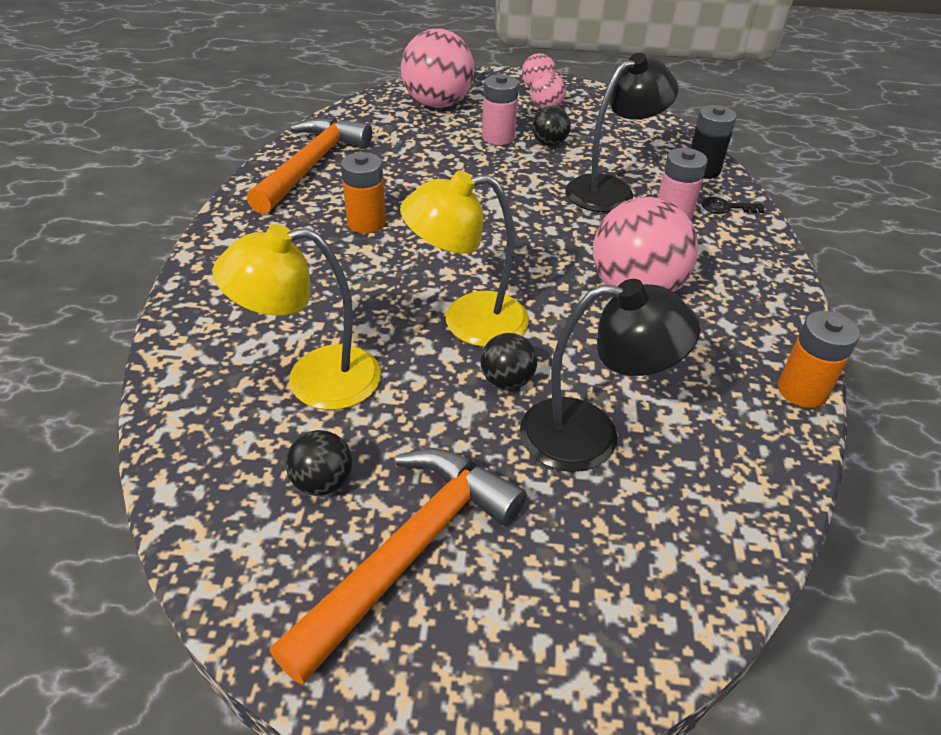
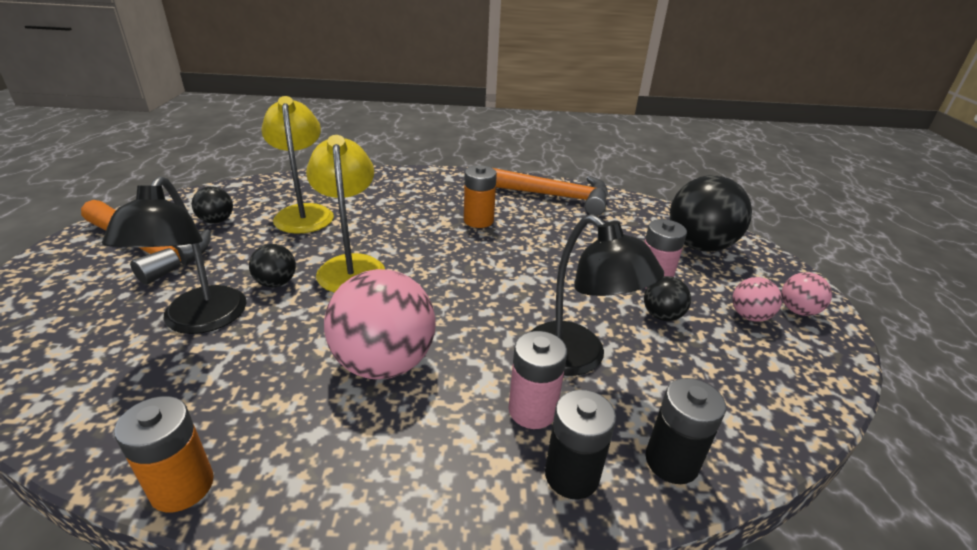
camera: 85 degrees right, 10 degrees down
(437, 104) = (699, 246): pink ball -> black ball
(726, 207) = (571, 475): black key -> black battery

